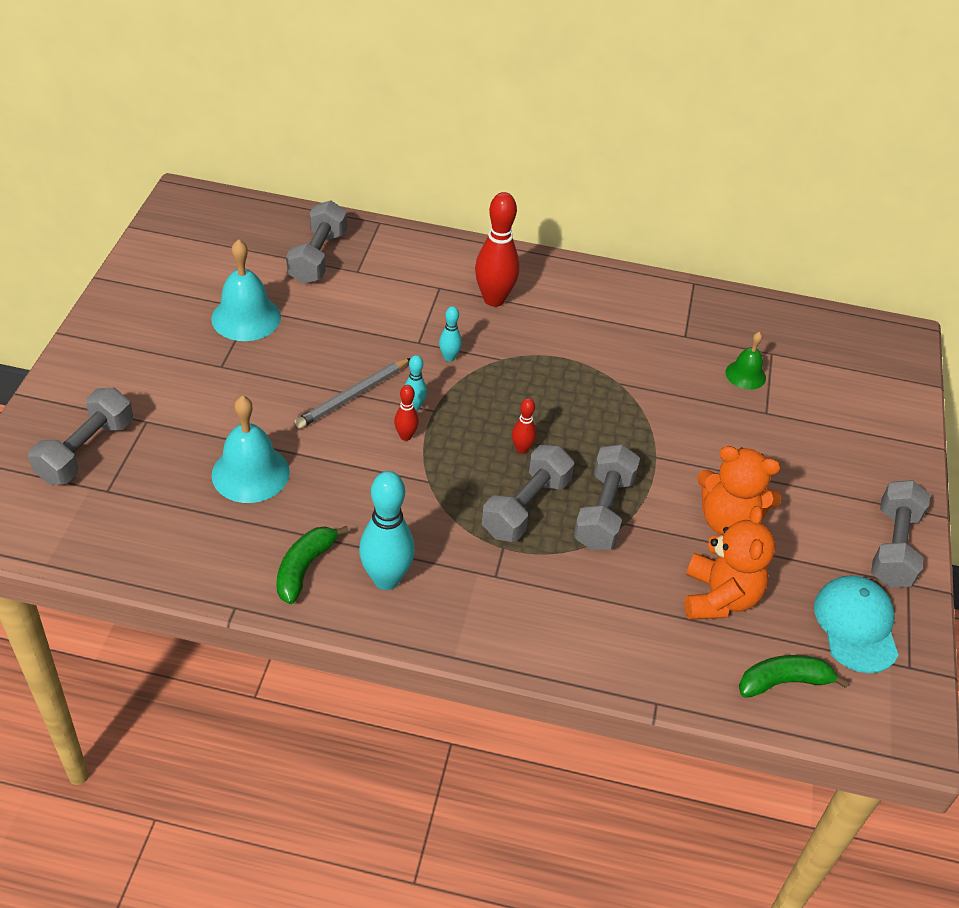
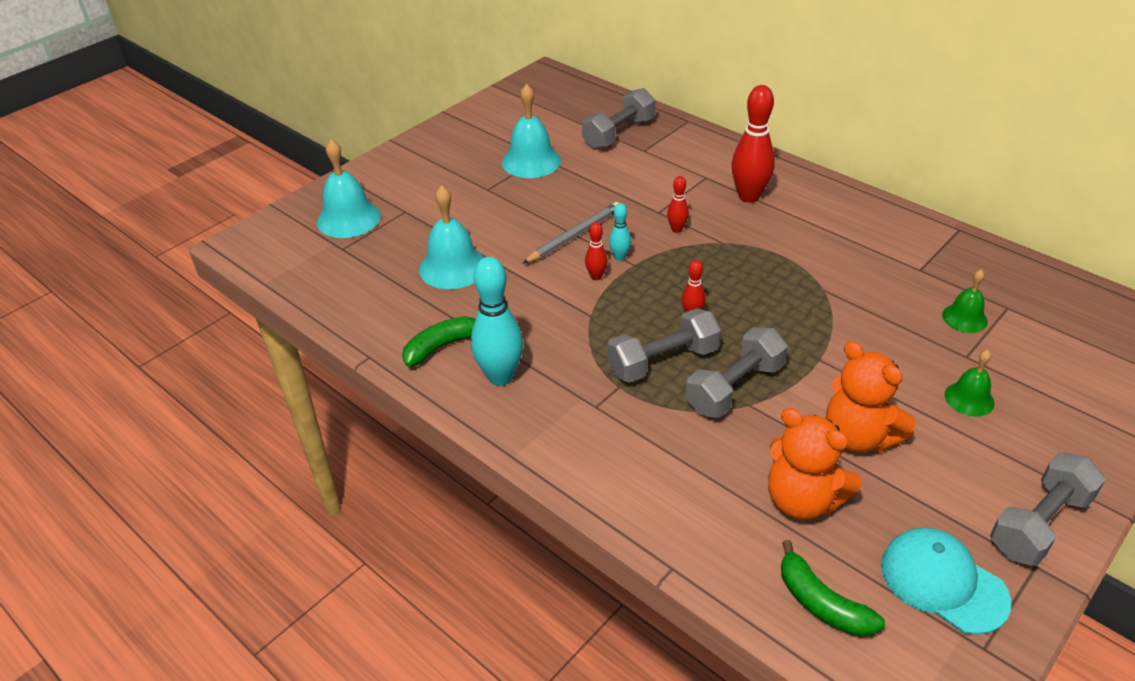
camera: 35 degrees right, 5 degrees down
(86, 451) = (348, 218): grey dumbbell -> turquoise bell
(353, 395) = (574, 236): grey pencil -> grey pencil turned 150 degrees clockwise
(449, 357) = (677, 229): turquoise bowling pin -> red bowling pin
(719, 598) = (802, 500): orange teddy bear -> orange teddy bear turned 90 degrees clockwise
(784, 682) = (821, 603): green banana -> green banana turned 150 degrees counterclockwise
(789, 453) = (969, 399): none -> green bell
(856, 625) = (943, 582): turquoise cap -> turquoise cap turned 75 degrees counterclockwise

